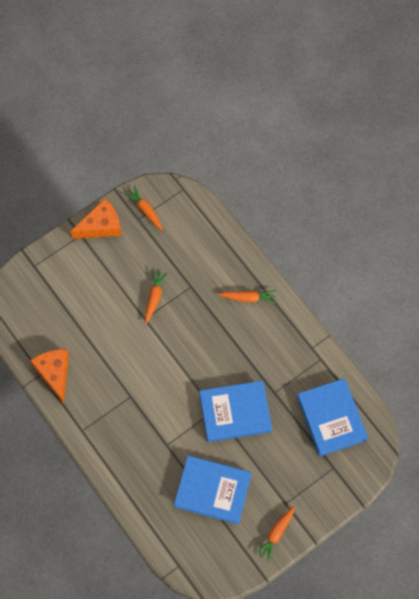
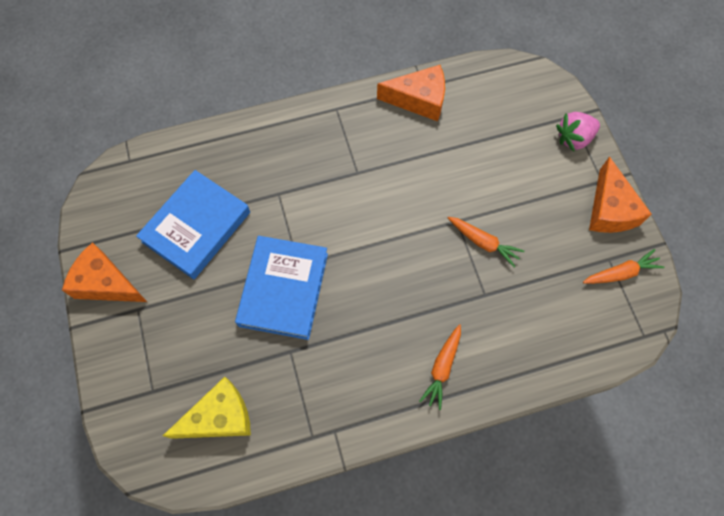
camera: 110 degrees right, 0 degrees up
(52, 260) = (574, 138): none -> pink strawberry
(276, 533) = (106, 283): orange carrot -> orange cheese
(331, 418) = (219, 417): blue book -> yellow cheese

